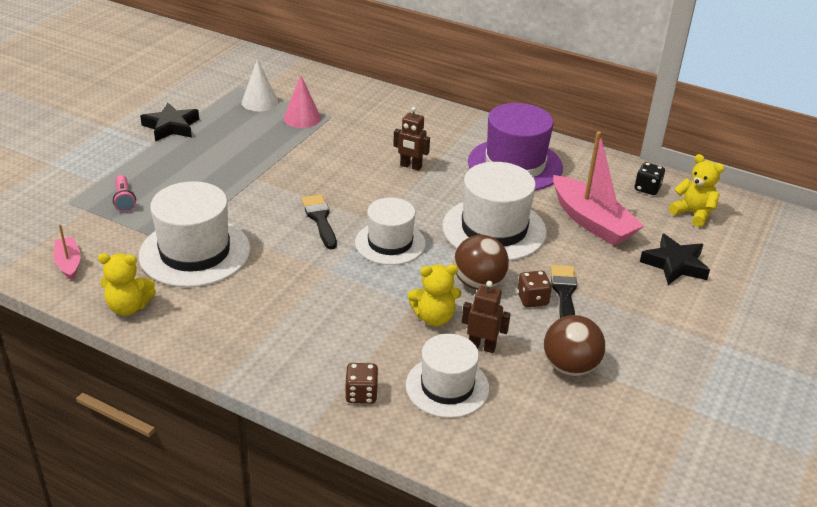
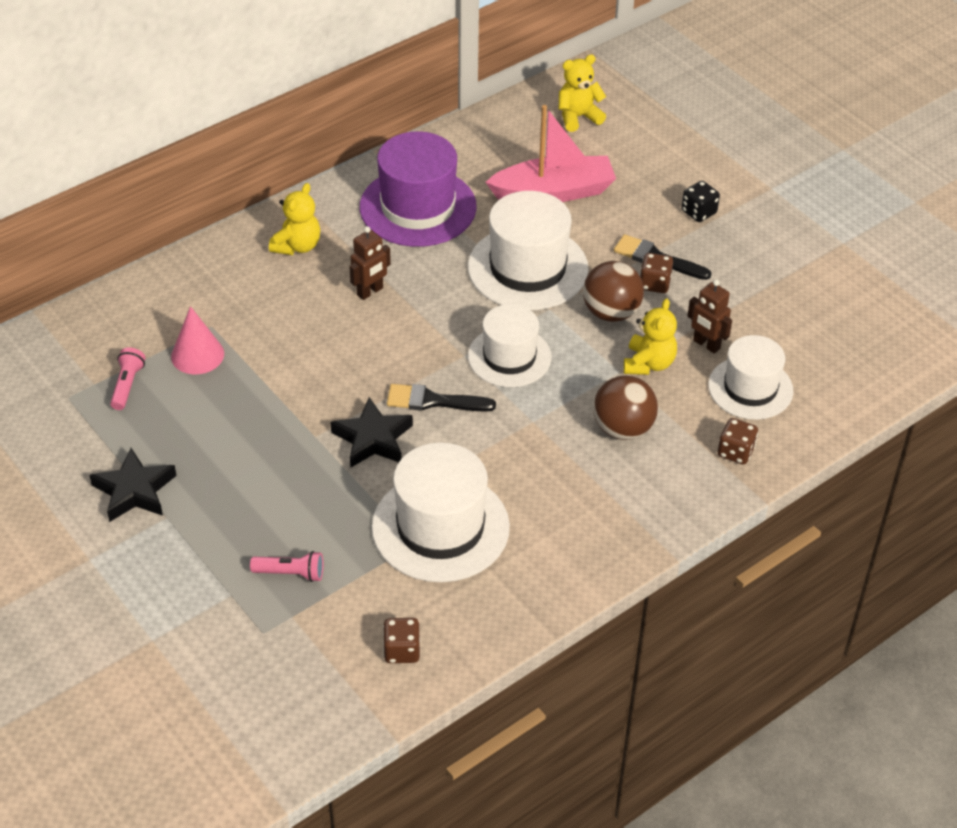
camera: 65 degrees left, 10 degrees up
(68, 263) = (402, 651): pink boat -> brown dice
(129, 307) = (515, 607): yellow teddy bear -> yellow teddy bear (297, 246)
(260, 102) = (127, 385): white cone -> pink flashlight
(482, 346) = (706, 344): brown robot -> brown robot turned 90 degrees counterclockwise
(570, 367) = (759, 296): brown ball -> brown ball (623, 429)
(647, 188) = (519, 129): black dice -> black dice (698, 212)
(674, 264) = (650, 166): black star -> black star (373, 439)

